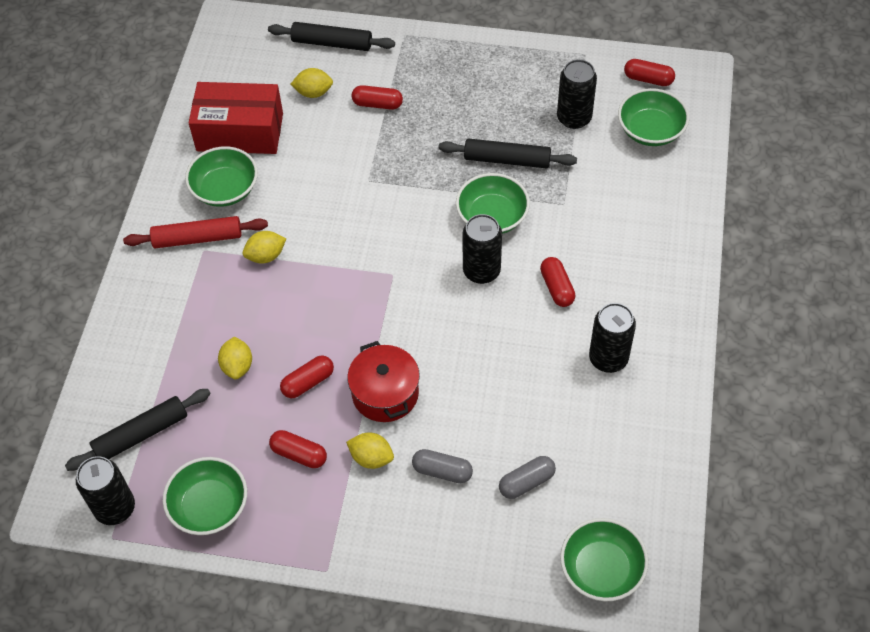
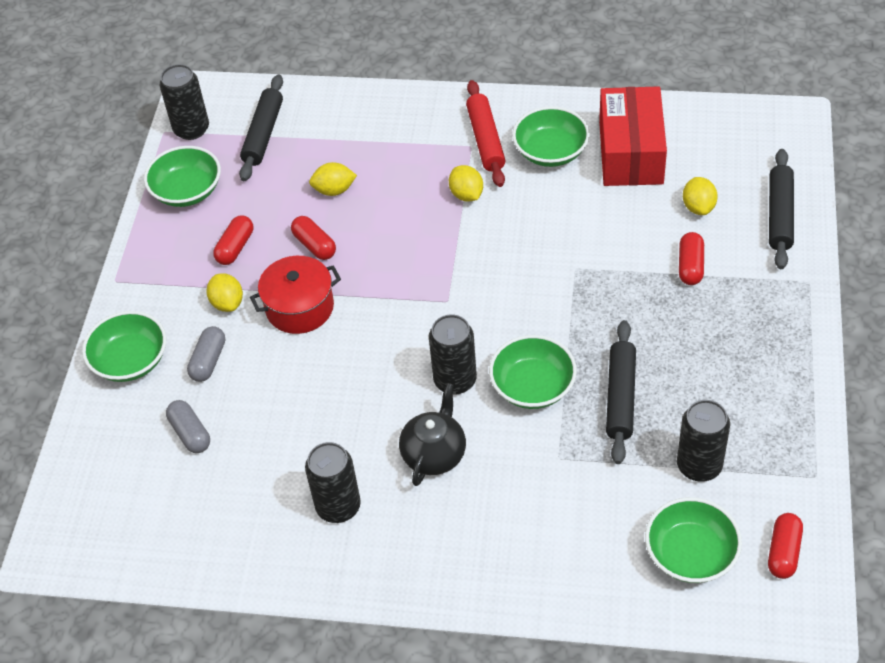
camera: 90 degrees right, 5 degrees down
(141, 434) = (263, 134): black rolling pin -> black rolling pin turned 45 degrees clockwise
(371, 458) = (227, 303): yellow lemon -> yellow lemon turned 45 degrees counterclockwise
(557, 288) = (434, 454): red capsule -> black teapot
(601, 569) = (87, 502): green bowl -> green bowl (130, 360)

